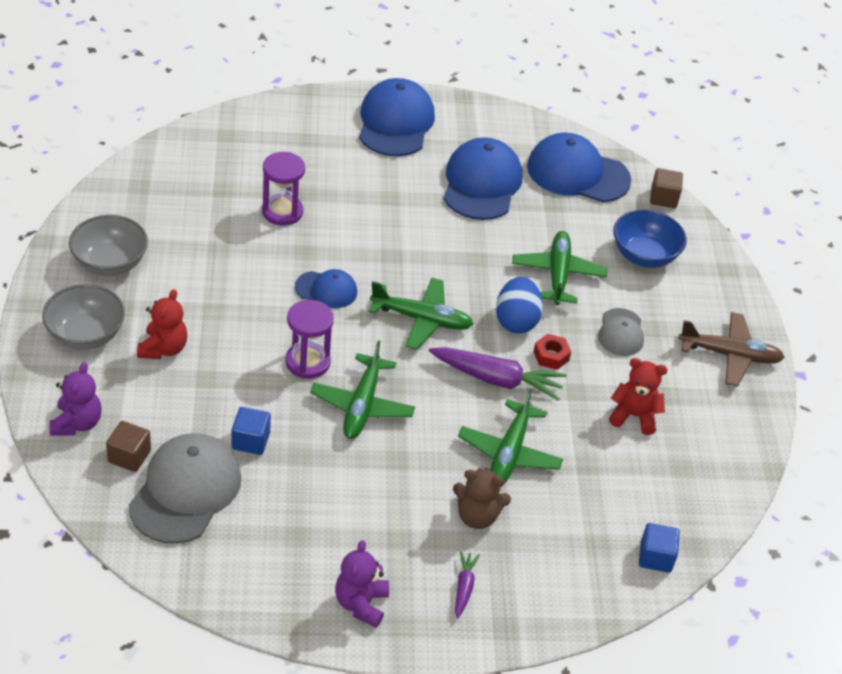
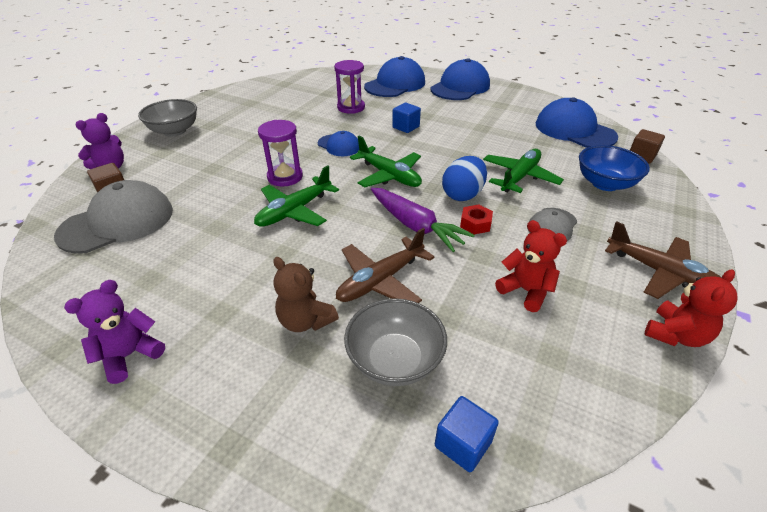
camera: 35 degrees right, 5 degrees down
(110, 263) = (229, 107): grey bowl -> grey bowl (395, 360)
(163, 348) = (207, 147): red teddy bear -> red teddy bear (675, 335)
(250, 441) = (195, 208): blue cube -> blue cube (406, 127)
(464, 587) = (231, 382): purple carrot -> none
(481, 183) = (496, 121): blue cap -> blue cap (395, 84)
(509, 453) = (380, 280): green plane -> brown plane

